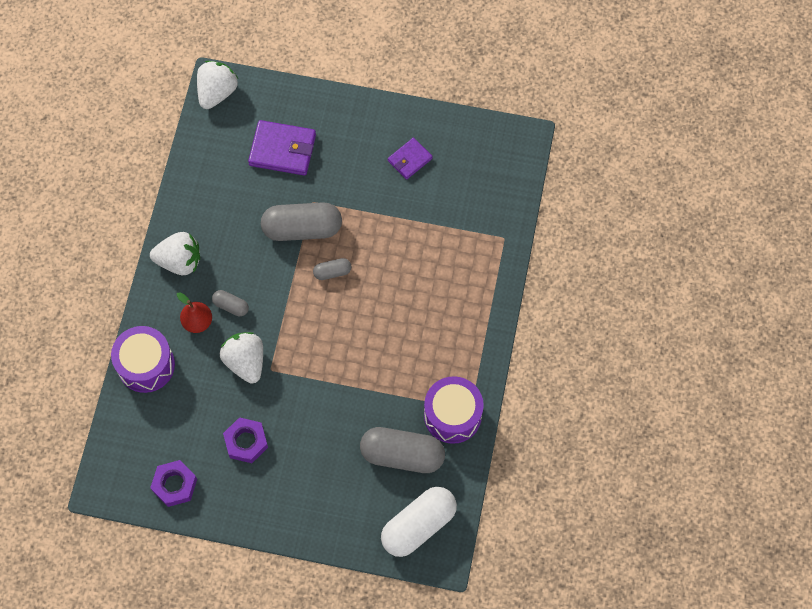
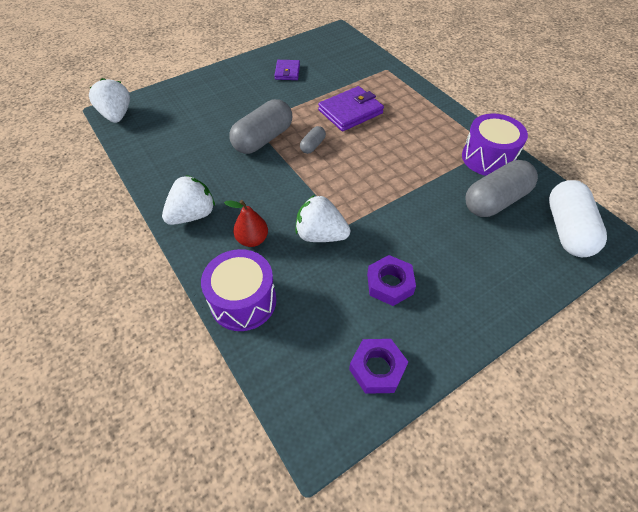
camera: 45 degrees left, 15 degrees down
(231, 306) = (266, 211): grey capsule -> none
(282, 150) = (200, 113): purple wallet -> purple wallet (350, 112)

